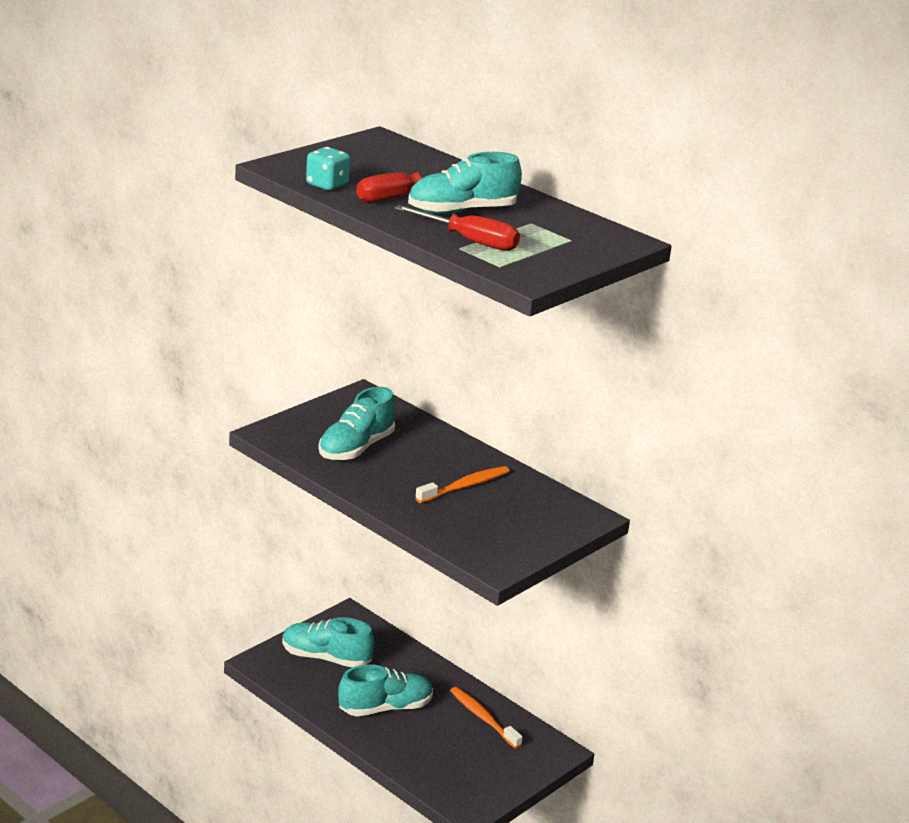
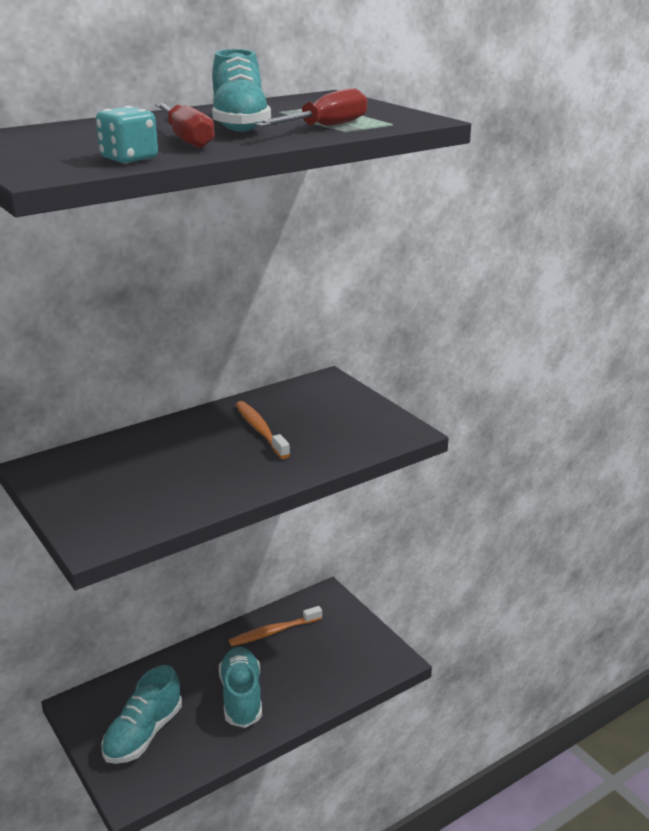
camera: 75 degrees left, 0 degrees up
(356, 448) = (158, 484): turquoise shoe -> none

